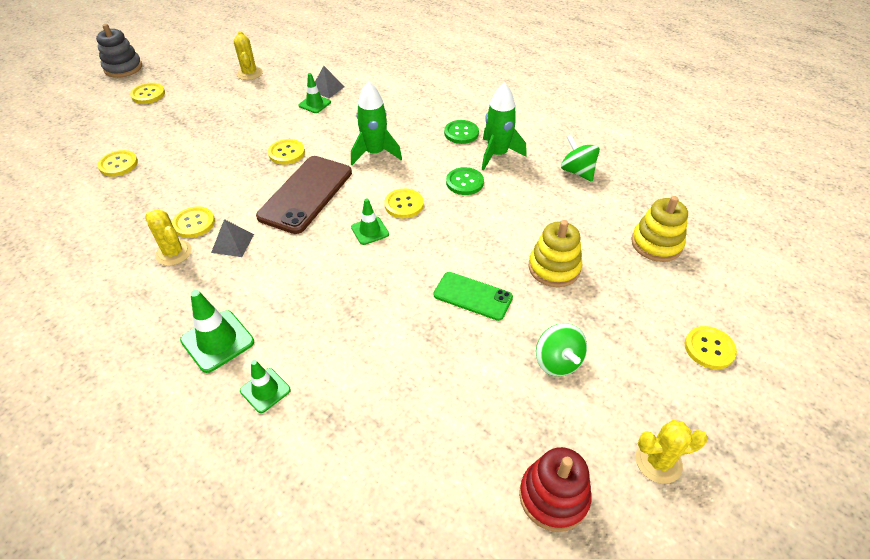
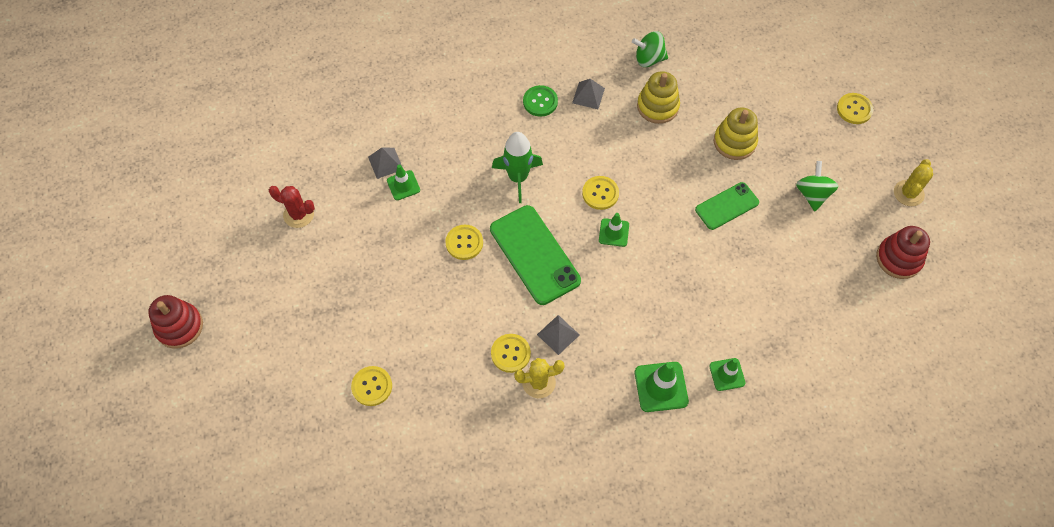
camera: 55 degrees left, 15 degrees up
(123, 68) = (179, 327): grey stacking toy -> red stacking toy
(148, 94) = (260, 320): yellow button -> none
(249, 73) = (298, 214): yellow cactus -> red cactus
(306, 194) = (534, 255): brown phone -> green phone
(464, 182) = (605, 138): green button -> none
(497, 154) = (588, 95): green rocket -> grey pyramid
(557, 362) = (812, 194): green spinning top -> green spinning top turned 105 degrees counterclockwise
(656, 244) = (754, 68): yellow stacking toy -> yellow stacking toy (657, 106)

